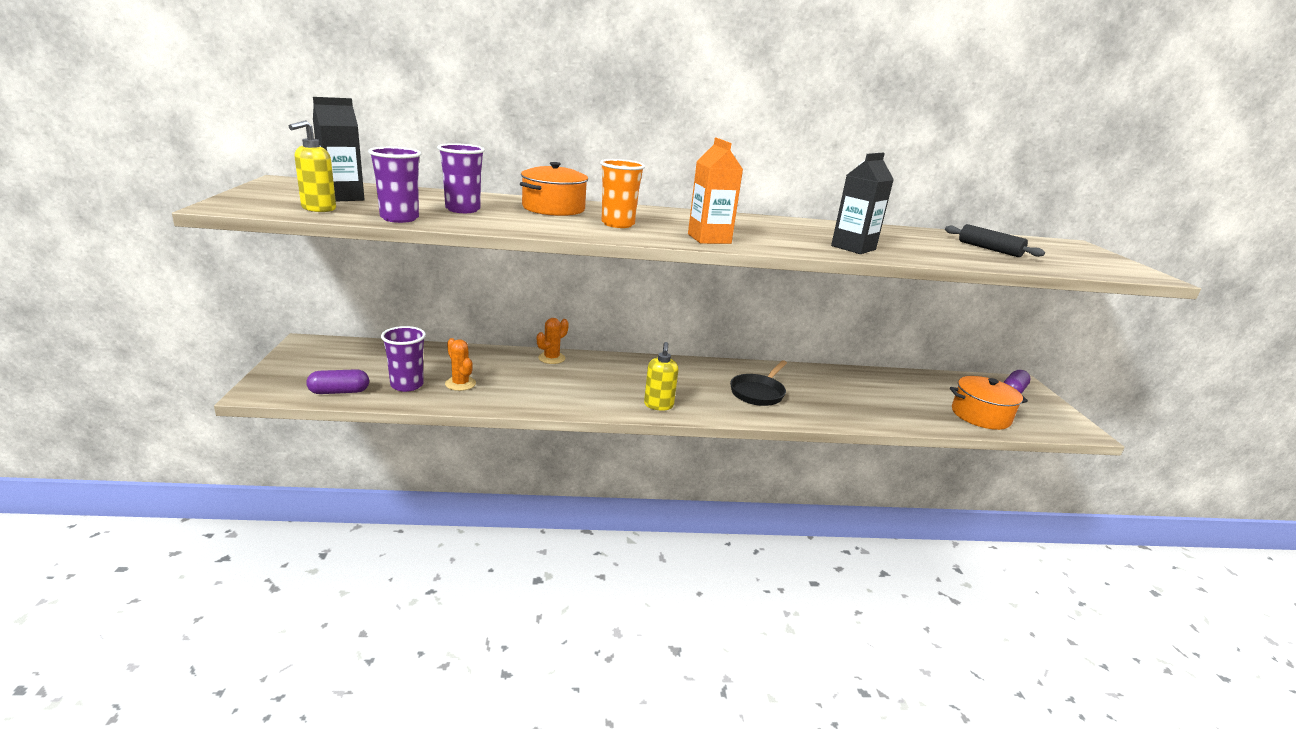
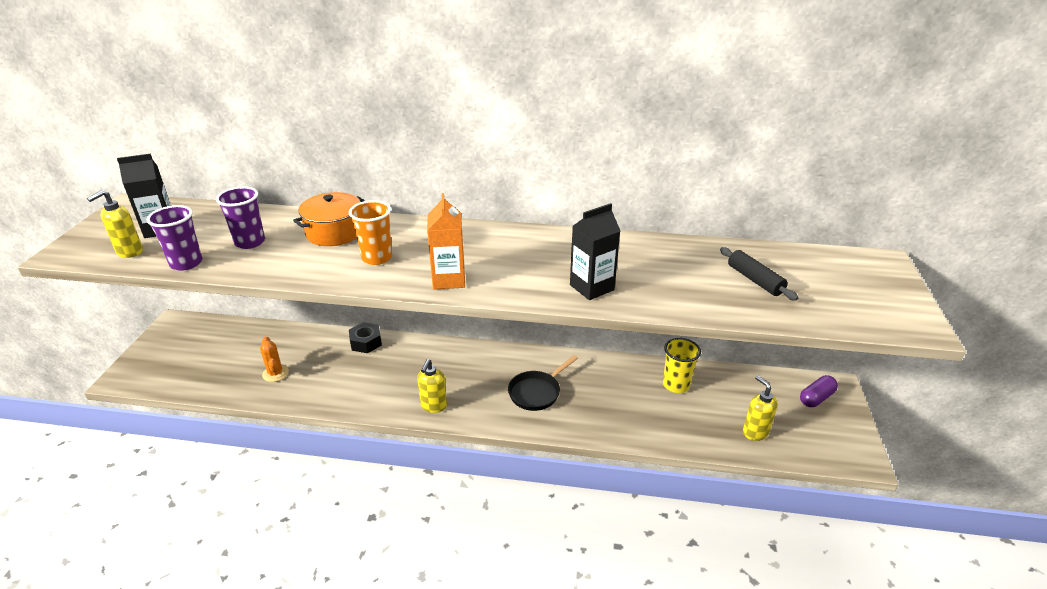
camera: 15 degrees right, 10 degrees up
(339, 392) = (178, 380): purple capsule -> none
(407, 385) = (232, 374): purple cup -> none
(551, 358) = (366, 342): orange cactus -> black nut
(886, 385) = (676, 385): none -> yellow cup
(980, 415) = (755, 432): orange pot -> yellow soap dispenser

